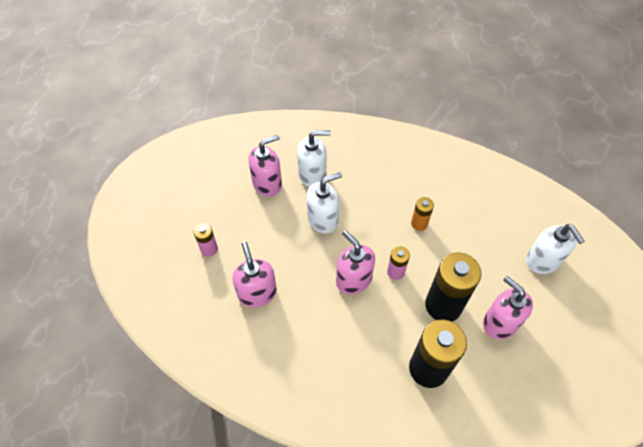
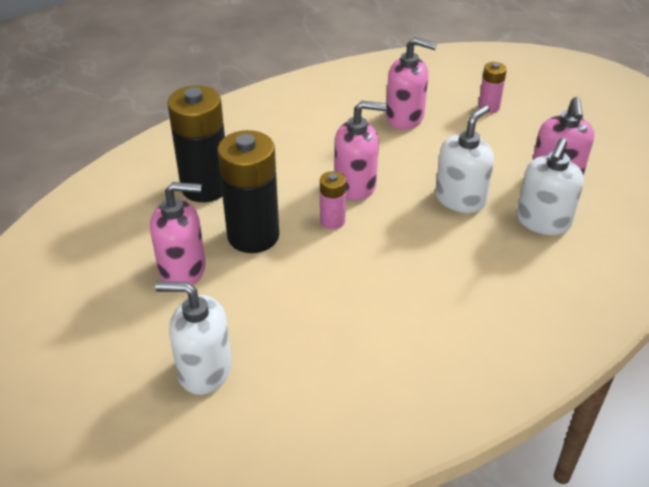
camera: 125 degrees right, 15 degrees down
(323, 219) = (460, 199): white soap dispenser -> white soap dispenser turned 150 degrees counterclockwise
(419, 223) = (379, 279): orange battery -> none

